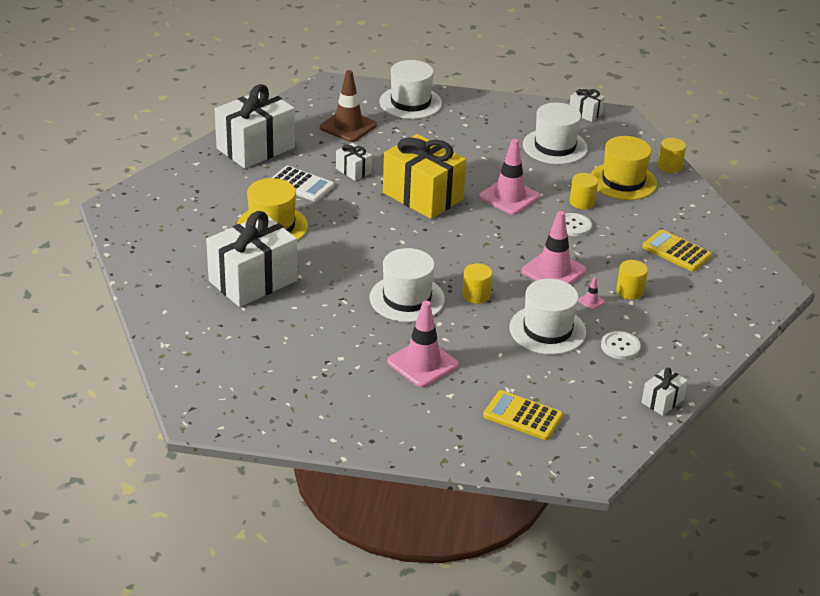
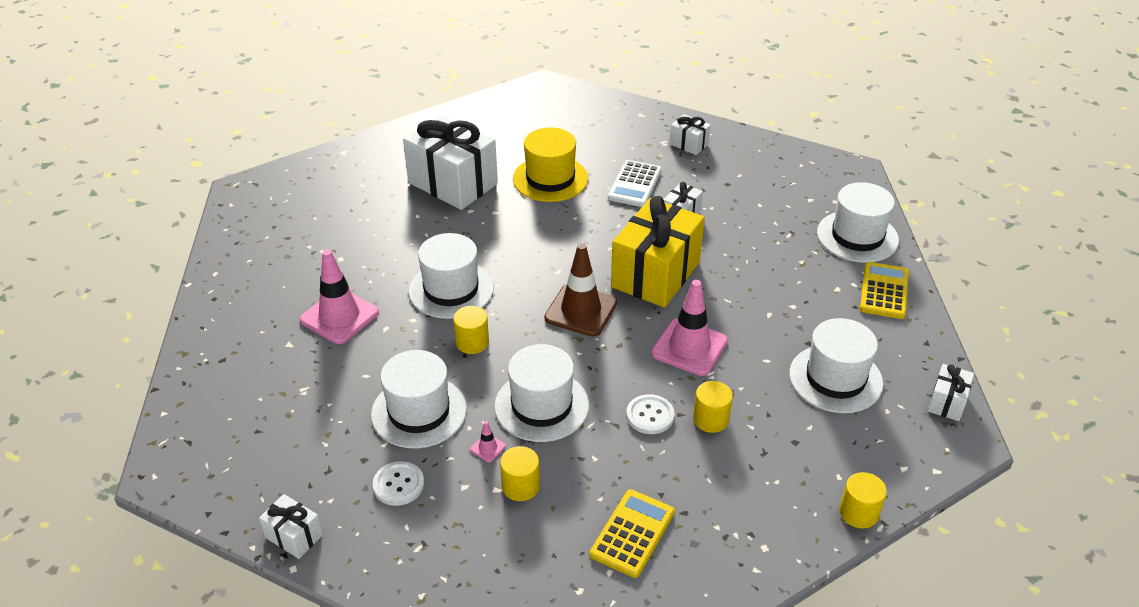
camera: 80 degrees right, 5 degrees up
(255, 148) = (689, 144): white gift -> white gift, size x0.46
(348, 126) = (771, 197): brown traffic cone -> brown traffic cone (581, 310)
(522, 416) = (257, 406): yellow calculator -> yellow calculator (884, 291)
(553, 271) = (541, 405): pink traffic cone -> white hat
(623, 181) = (787, 459): yellow hat -> none

